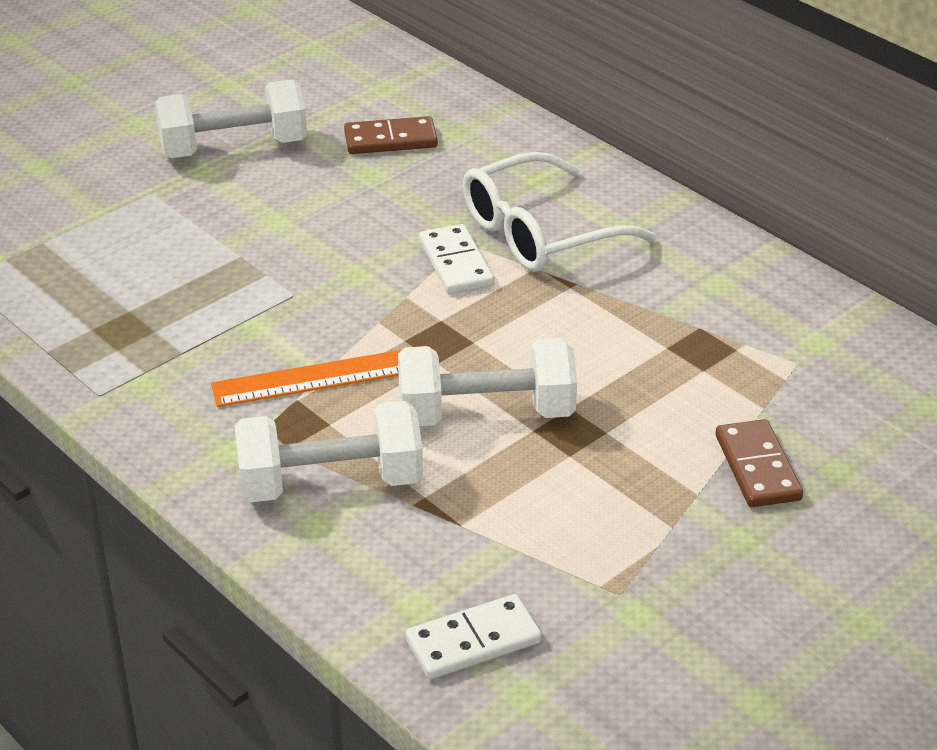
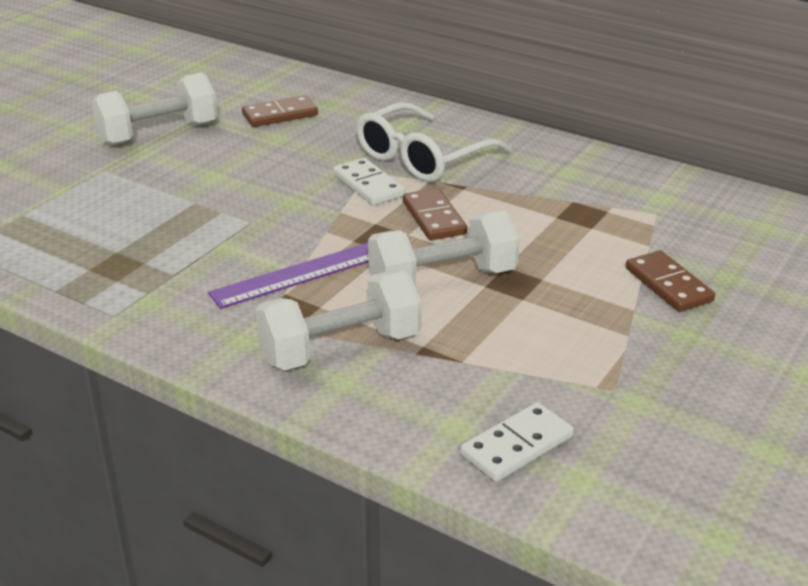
camera: 15 degrees left, 5 degrees down
(323, 376) = (299, 274): orange ruler -> purple ruler
(514, 324) = (433, 218): none -> brown domino

